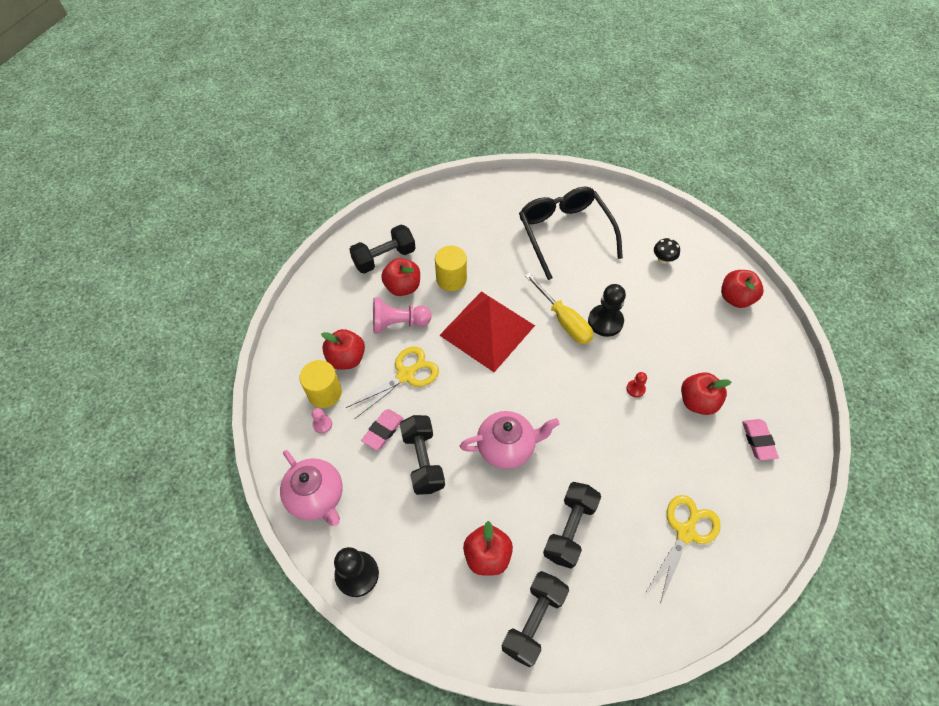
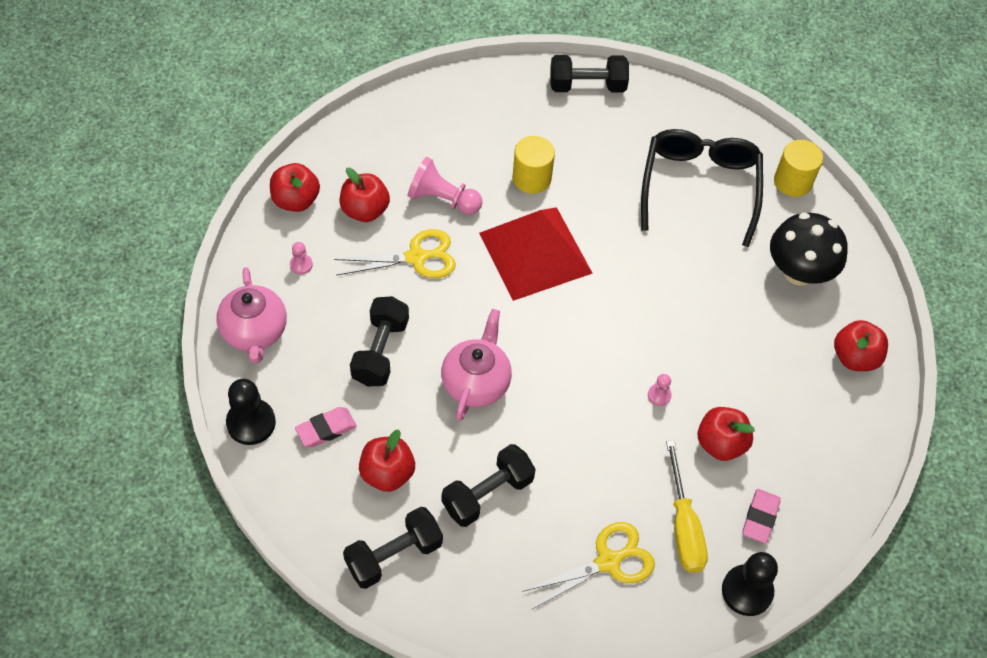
camera: 25 degrees right, 0 degrees up
(324, 393) = (322, 234): yellow cylinder -> yellow cylinder (793, 181)
(383, 431) = (358, 302): pink eraser -> pink eraser (326, 429)
(384, 258) = (471, 120): black dumbbell -> black dumbbell (587, 86)
(403, 287) = (472, 162): red apple -> red apple (296, 200)
(507, 447) = (476, 382): pink teapot -> pink teapot turned 90 degrees counterclockwise
(563, 320) = (629, 283): yellow screwdriver -> yellow screwdriver (683, 526)
(605, 321) = (676, 308): black pawn -> black pawn (747, 591)
(635, 389) = (659, 395): red pawn -> pink pawn
(663, 259) = (798, 272): black mushroom -> black mushroom, size x2.17

